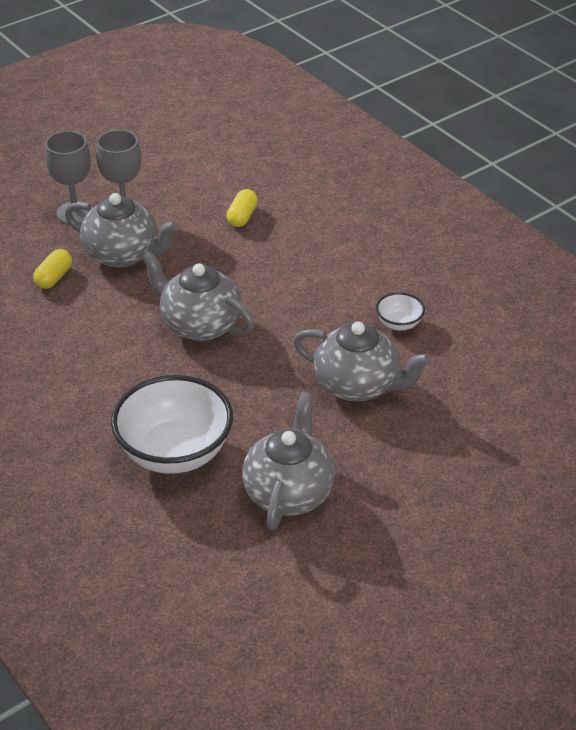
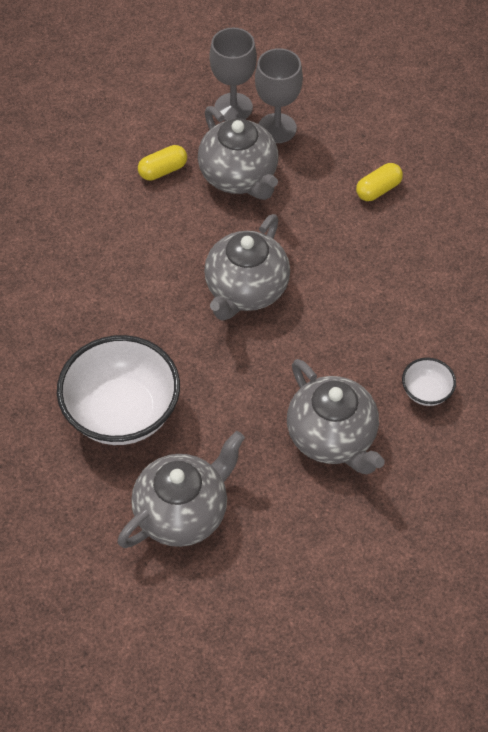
camera: 35 degrees right, 15 degrees up
(199, 325) = (246, 290): grey teapot -> grey teapot turned 135 degrees counterclockwise

